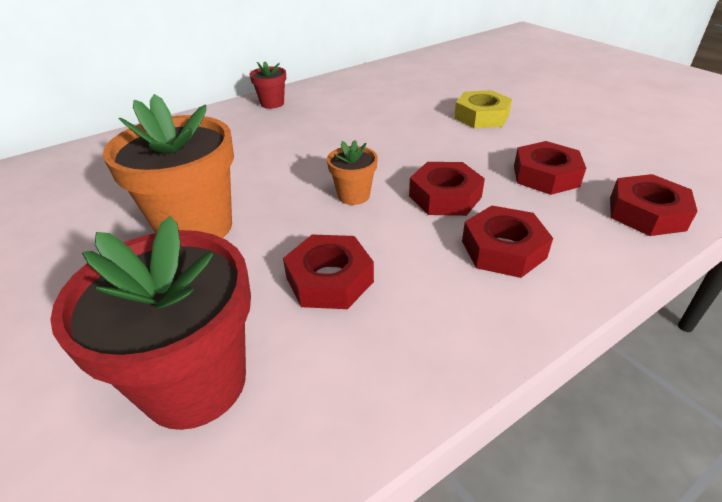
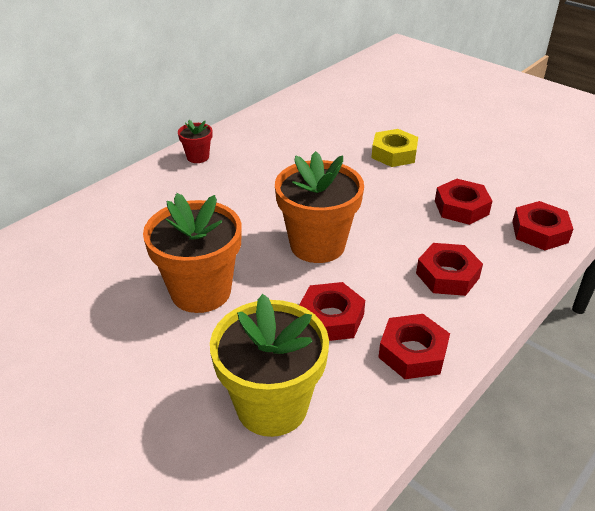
camera: 15 degrees left, 0 degrees up
(195, 382) = (272, 406): red flower pot -> yellow flower pot
(353, 195) = (317, 245): orange flower pot -> orange flower pot, size x2.07
(445, 196) = (390, 236): red nut -> red nut (412, 352)

